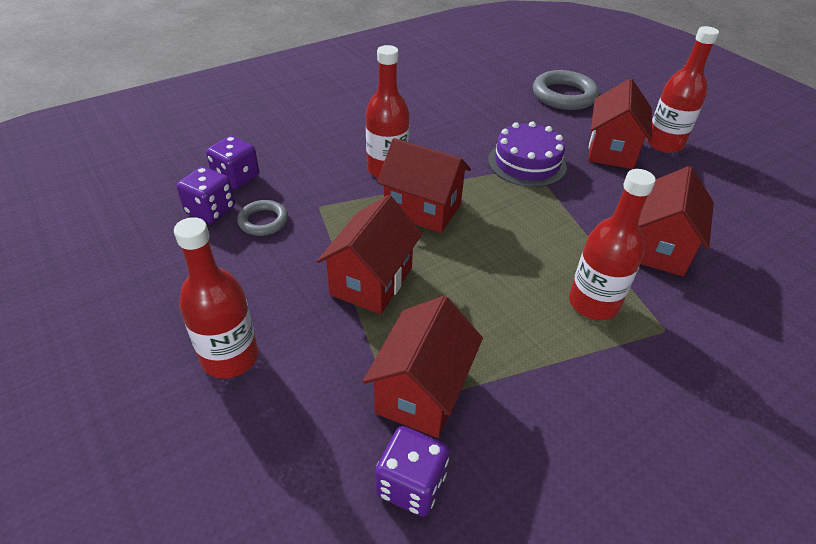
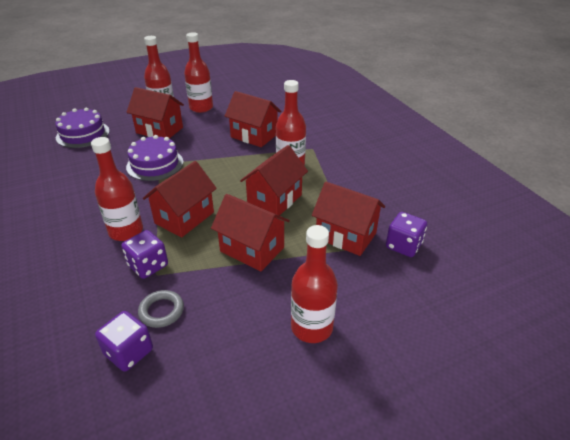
camera: 80 degrees left, 5 degrees down
(236, 178) = (84, 334): purple dice -> purple dice (148, 266)
(488, 293) = (275, 200): none -> red house
(564, 95) = (83, 134): grey ring -> purple cake
(704, 176) = (201, 108): none -> red bottle

